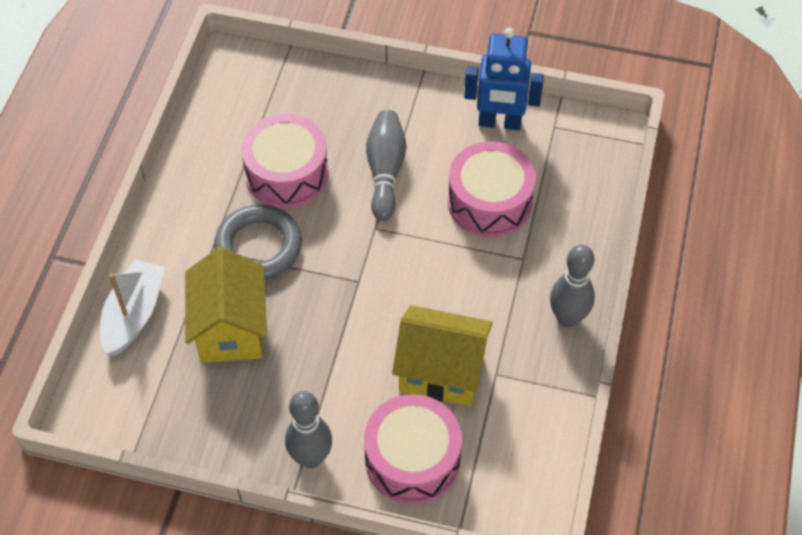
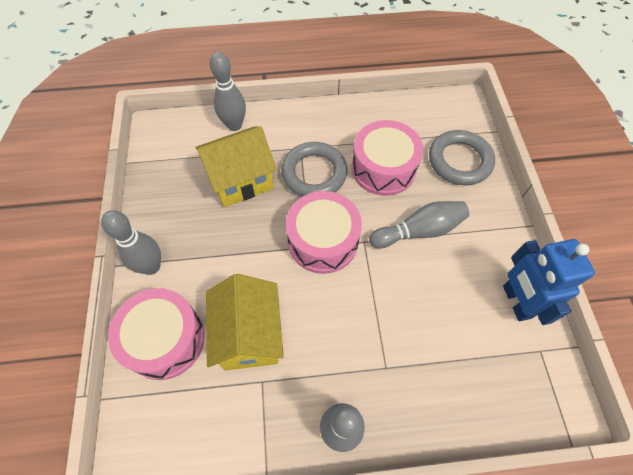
camera: 70 degrees right, 5 degrees up
(134, 314) = (234, 125): white boat -> grey bowling pin
(313, 97) = (459, 161): none -> grey ring
(489, 202) = (430, 320): pink drum -> pink drum (323, 241)

